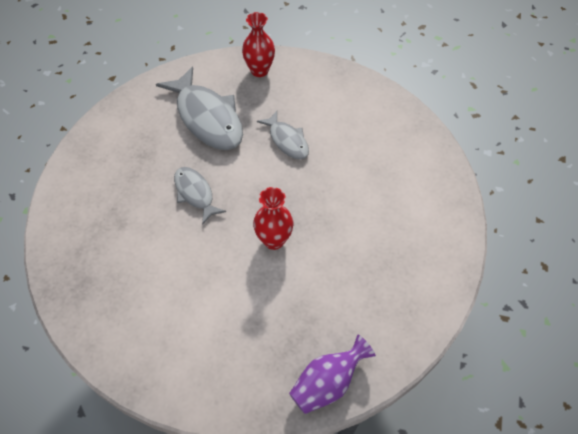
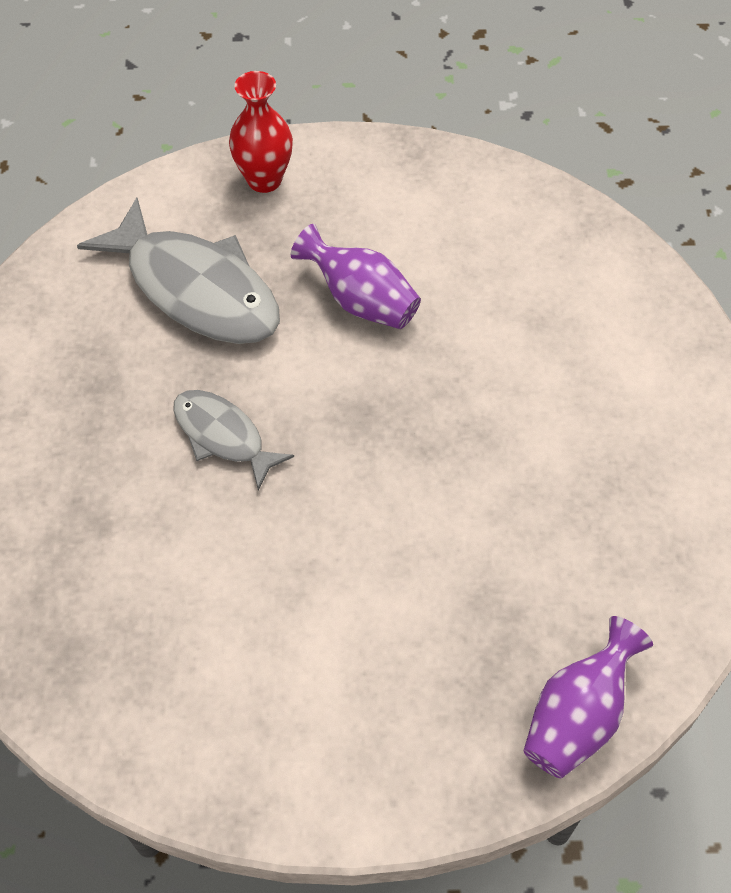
camera: 15 degrees left, 0 degrees up
(274, 240) = (398, 488): red vase -> none
(287, 140) = (360, 301): grey fish -> purple vase

